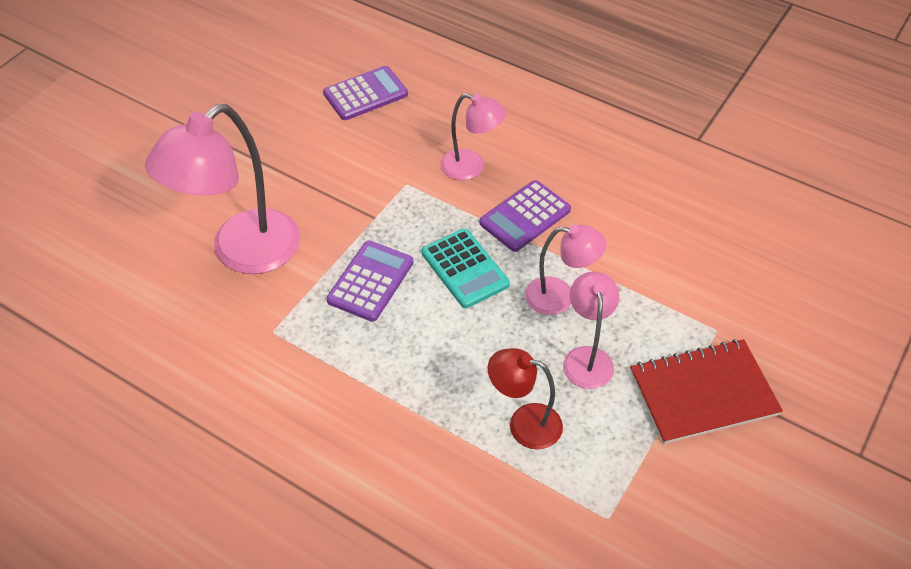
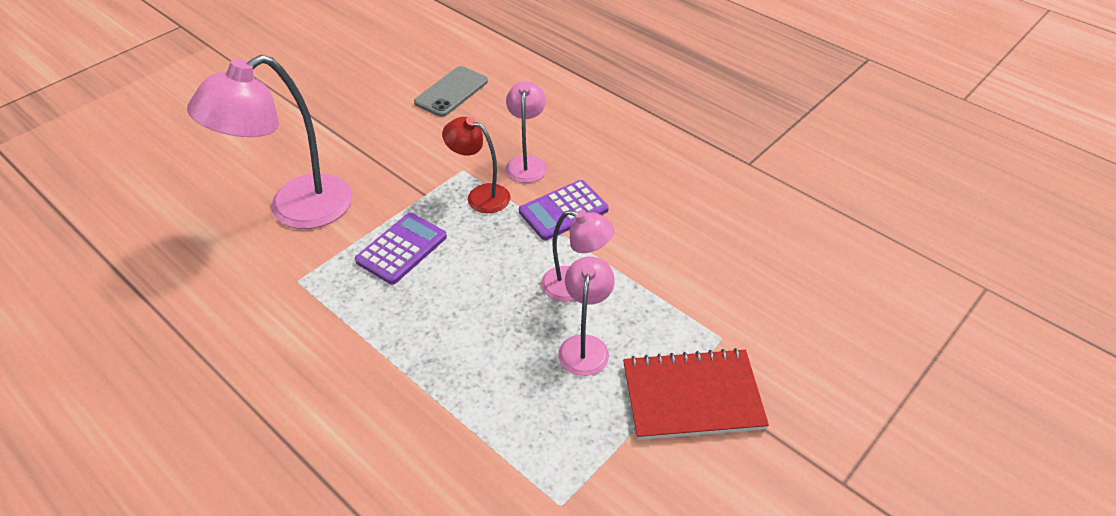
camera: 10 degrees right, 5 degrees down
(365, 94) = (451, 92): purple calculator -> grey phone
(465, 269) = (492, 249): turquoise calculator -> none
(471, 167) = (526, 163): pink lamp -> pink lamp turned 120 degrees counterclockwise
(524, 423) = (504, 399): red lamp -> red lamp (480, 196)

